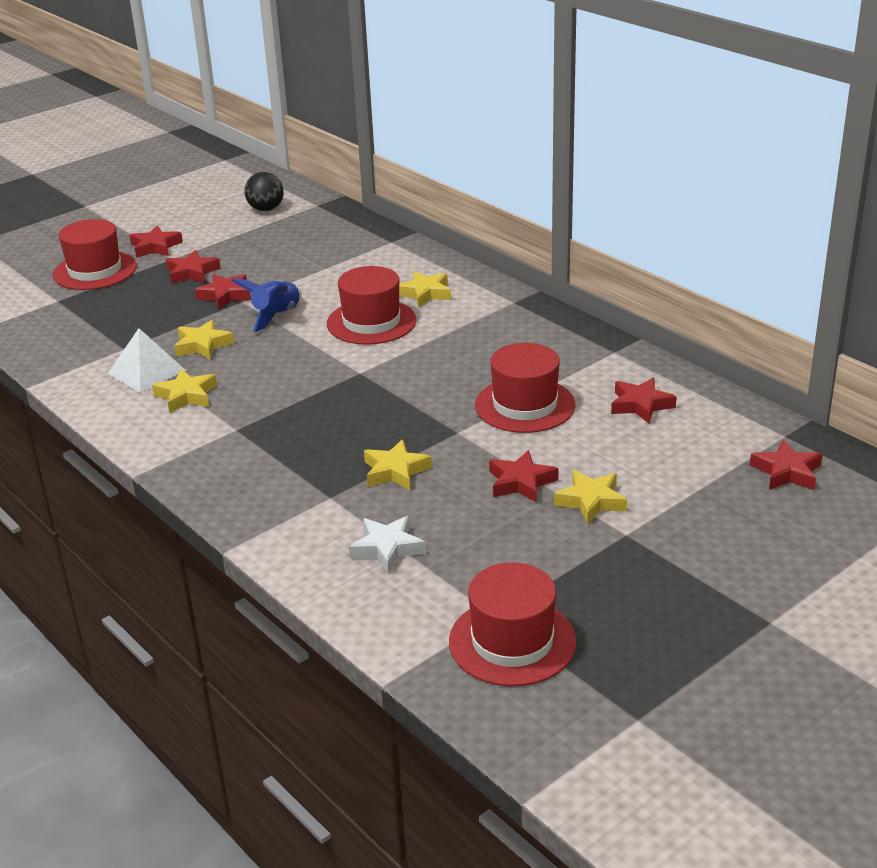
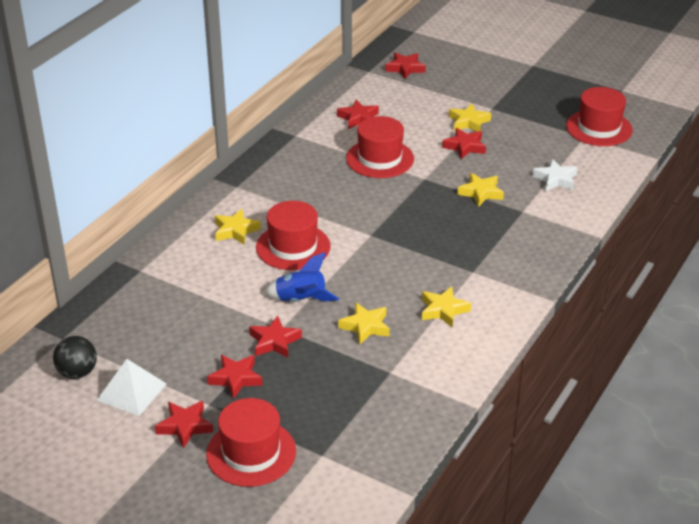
camera: 110 degrees left, 5 degrees up
(146, 372) = (420, 344): white pyramid -> white pyramid (131, 391)

